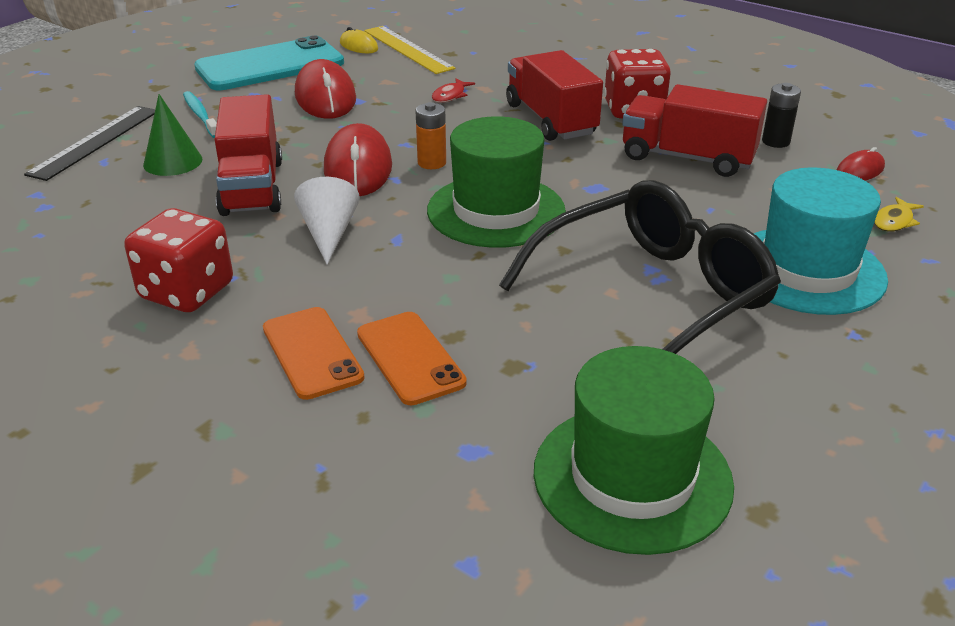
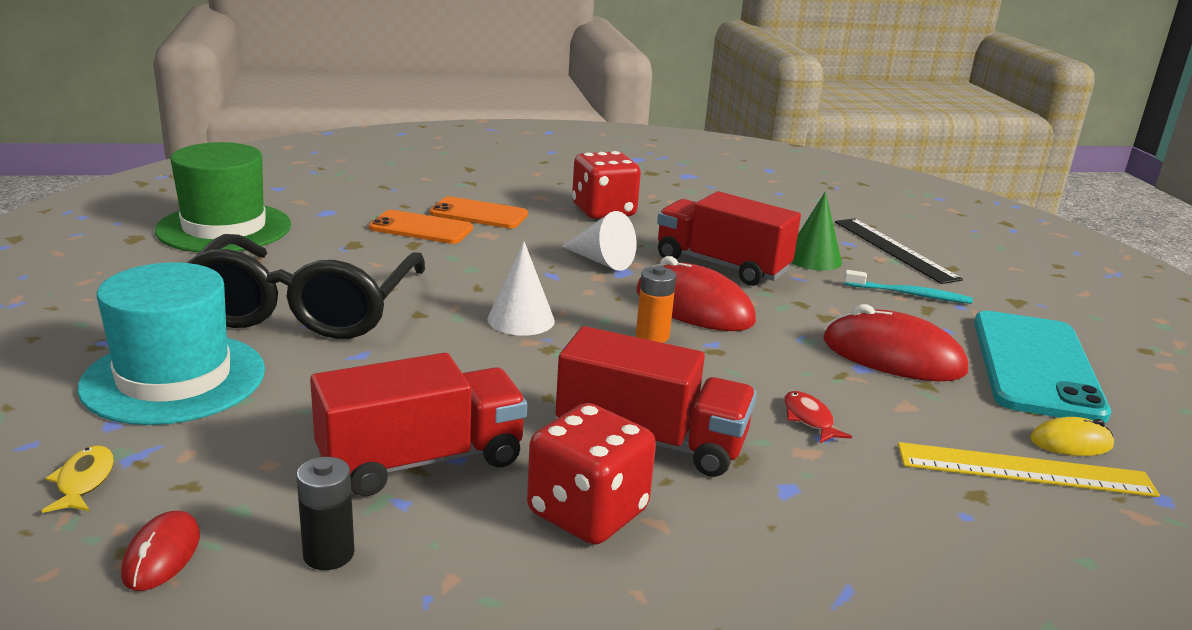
camera: 130 degrees right, 10 degrees down
(496, 211) = (521, 319): green hat -> white cone

